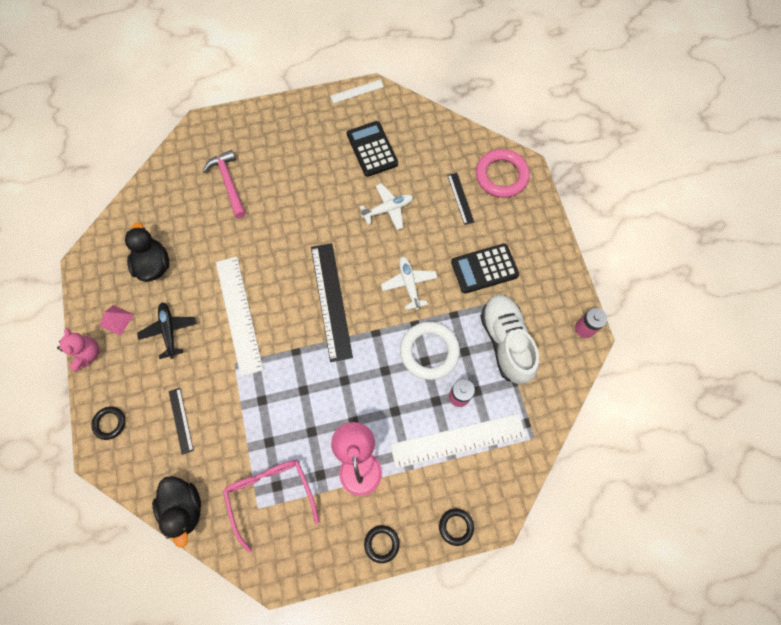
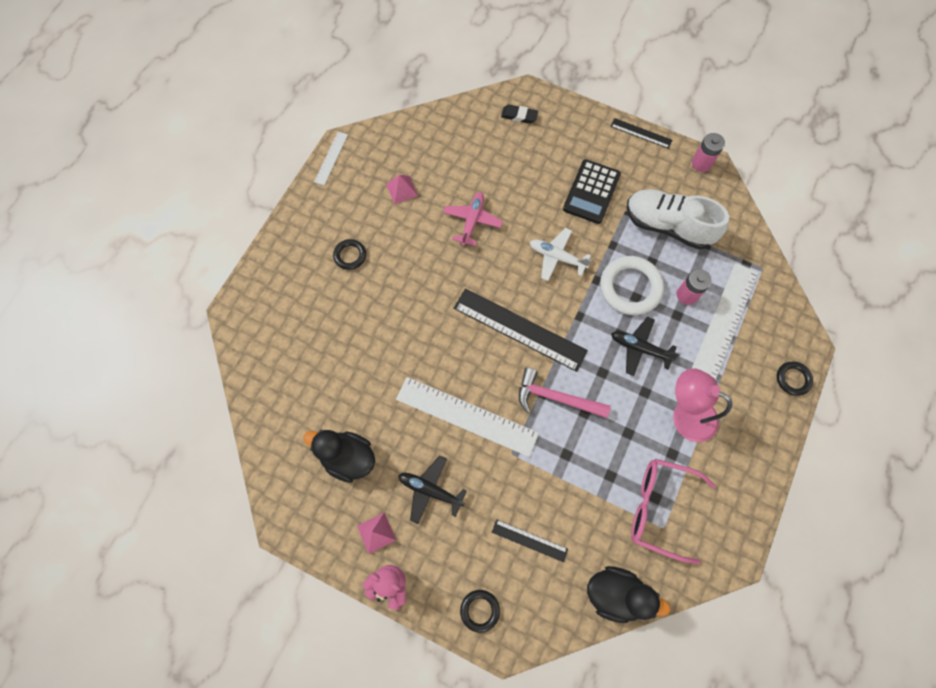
camera: 50 degrees left, 0 degrees up
(228, 183) = (322, 331): pink hammer -> pink hammer (556, 398)
(372, 149) = (401, 190): black calculator -> pink pyramid
(381, 543) = (767, 447): black ring -> black ring (350, 255)
(385, 393) = (639, 348): none -> black plane
(388, 209) = (472, 221): white plane -> pink plane
(460, 198) = (512, 160): black ruler -> black ruler (641, 133)
(501, 176) = (519, 116): pink ring -> black eraser

